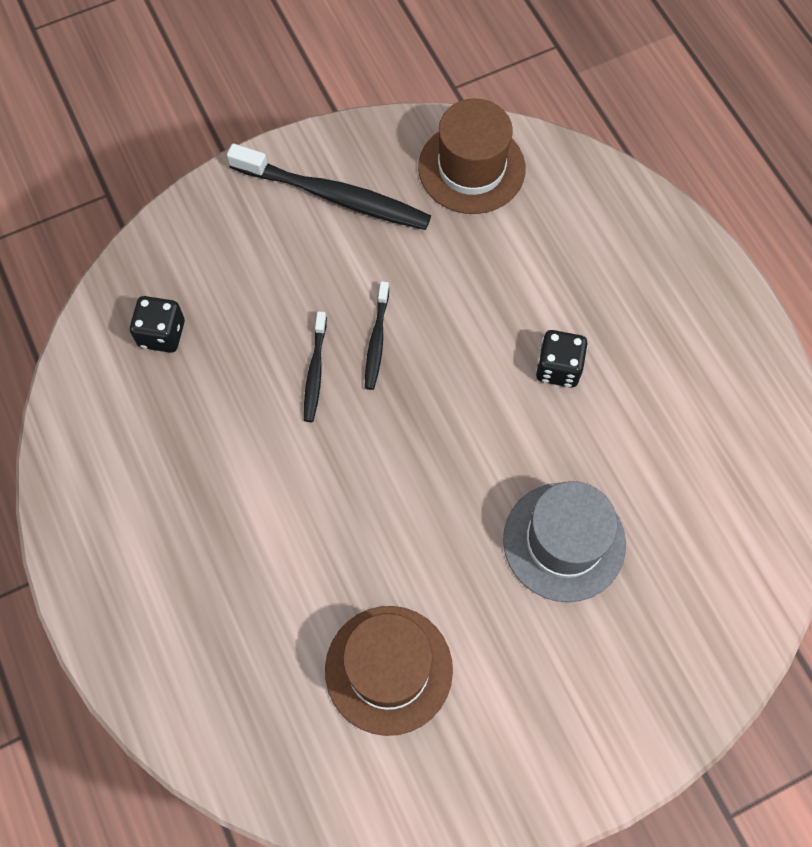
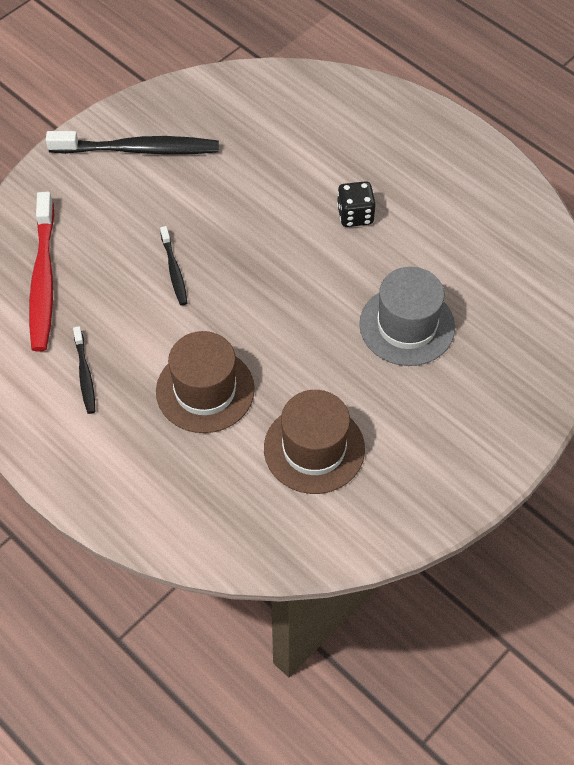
camera: 20 degrees left, 10 degrees down
(162, 334) = (43, 280): black dice -> red toothbrush
(376, 340) = (212, 236): black toothbrush -> black toothbrush (85, 375)
(471, 168) = (235, 102): brown hat -> brown hat (205, 390)

